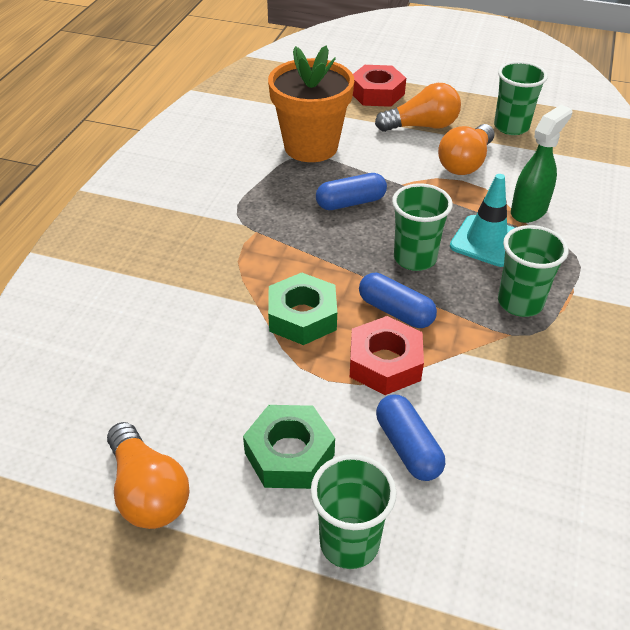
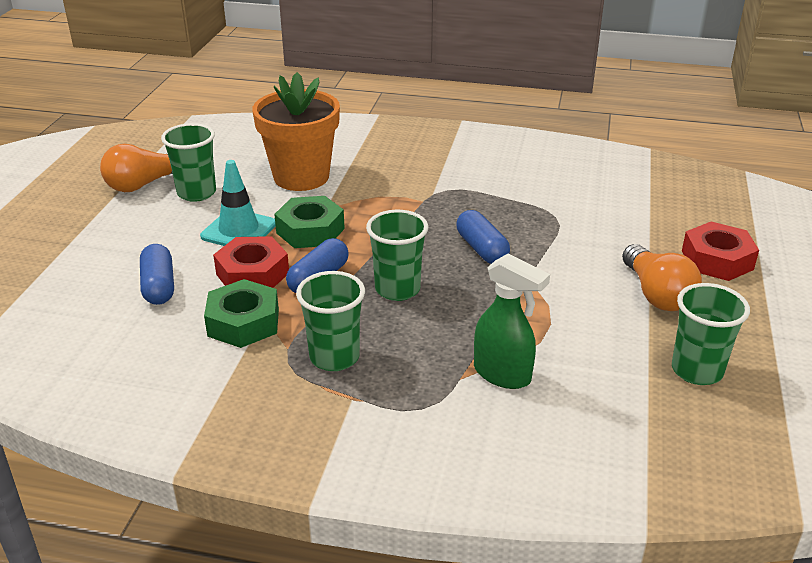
camera: 85 degrees right, 10 degrees down
(289, 454) = (163, 233): green nut -> green nut (243, 322)
(311, 147) = (575, 221): orange flower pot -> orange flower pot (301, 177)
(349, 543) = (80, 262): green cup -> green cup (196, 193)
(407, 447) = (159, 286): blue capsule -> blue capsule turned 75 degrees counterclockwise
(465, 163) = (588, 327): orange light bulb -> none
(486, 241) = (435, 338): turquoise traffic cone -> turquoise traffic cone (239, 230)

